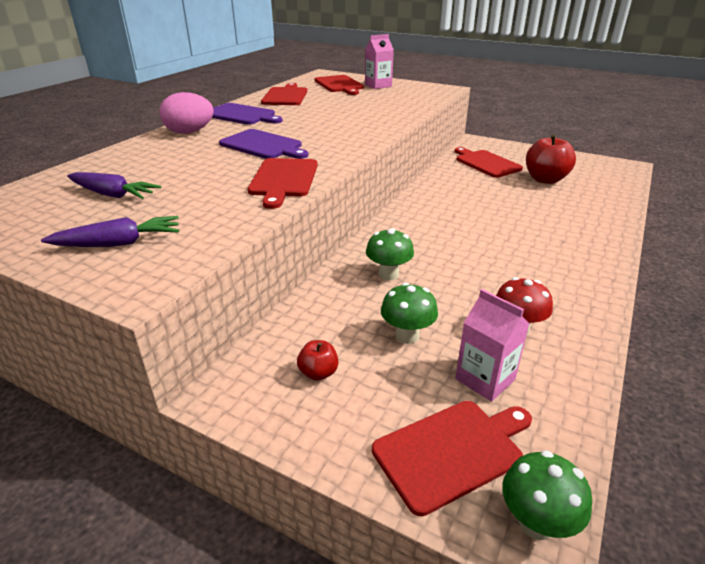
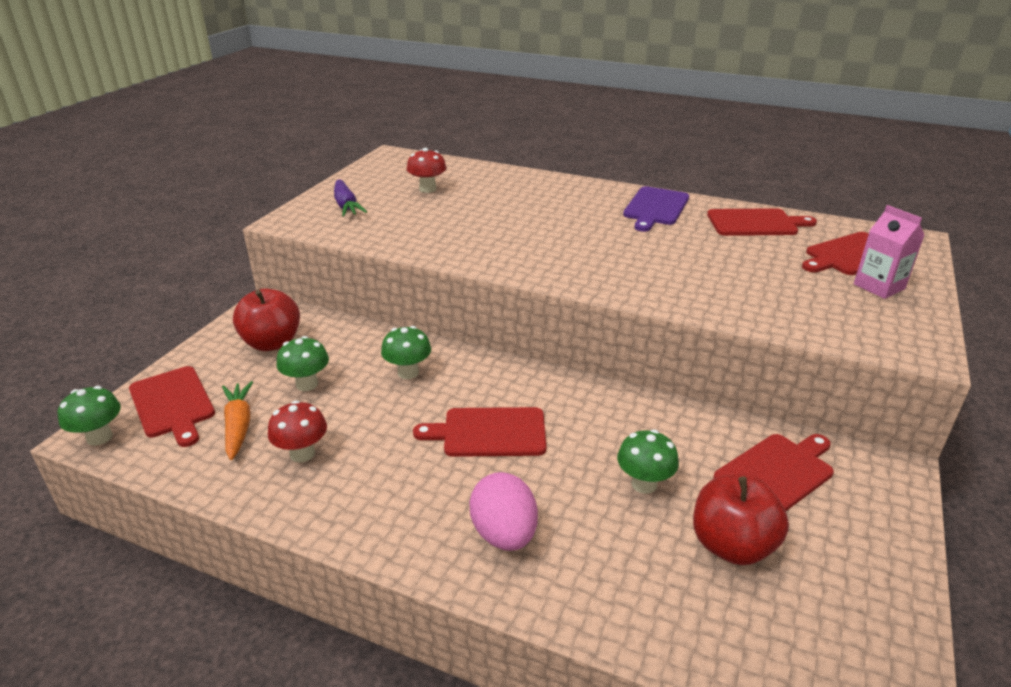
camera: 85 degrees right, 0 degrees up
(113, 195) = (427, 189): purple carrot -> red mushroom
(189, 132) = (584, 192): pink egg -> pink egg (504, 534)
(263, 145) = (555, 230): purple cutting board -> none
(283, 180) = (463, 248): red cutting board -> red cutting board (489, 432)
(318, 373) = (272, 343): red apple -> red apple, size x2.04
(485, 379) = (238, 426): pink carton -> orange carrot
(506, 194) = (644, 484): none -> green mushroom

